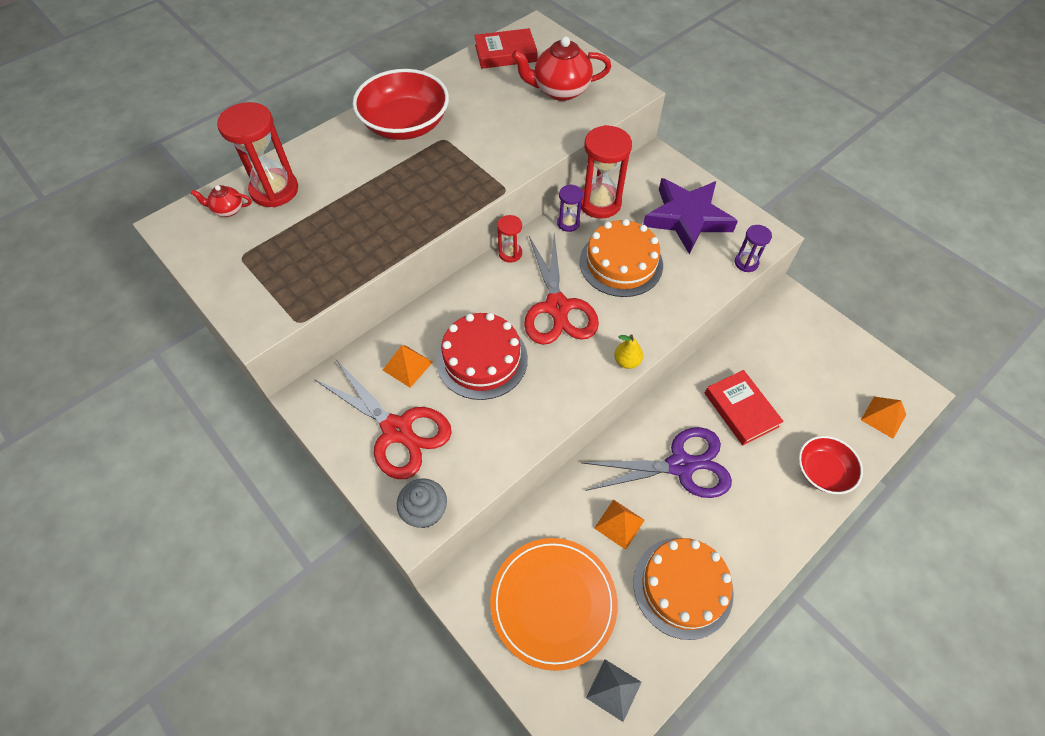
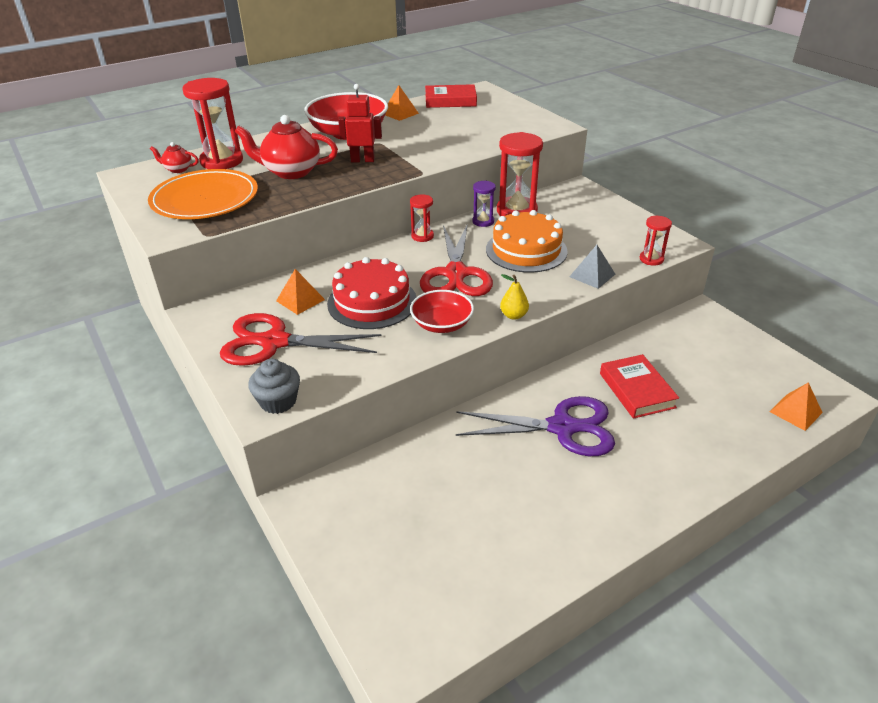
camera: 10 degrees right, 20 degrees down
(397, 430) = (274, 342): red scissors -> red scissors turned 135 degrees clockwise
(434, 173) = (362, 160): none -> red robot
(553, 602) = (395, 524): orange plate -> orange plate (205, 199)
(560, 90) = (491, 122): red teapot -> red teapot (291, 172)
(613, 689) = (441, 612): grey pyramid -> grey pyramid (592, 275)
(619, 524) = (484, 467): orange pyramid -> orange pyramid (400, 113)
(683, 587) = (542, 529): orange cake -> none
(687, 218) = (598, 226): purple star -> none
(746, 263) = (651, 259): purple hourglass -> red hourglass
(823, 471) = (720, 449): red bowl -> red bowl (442, 324)

